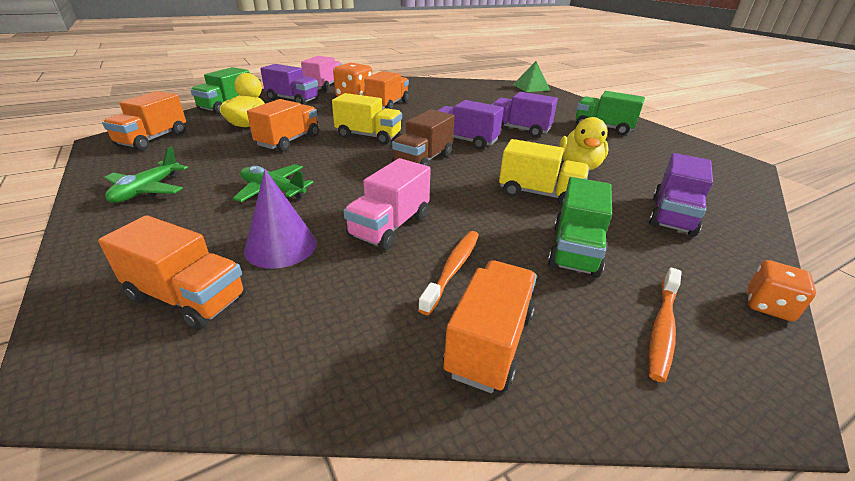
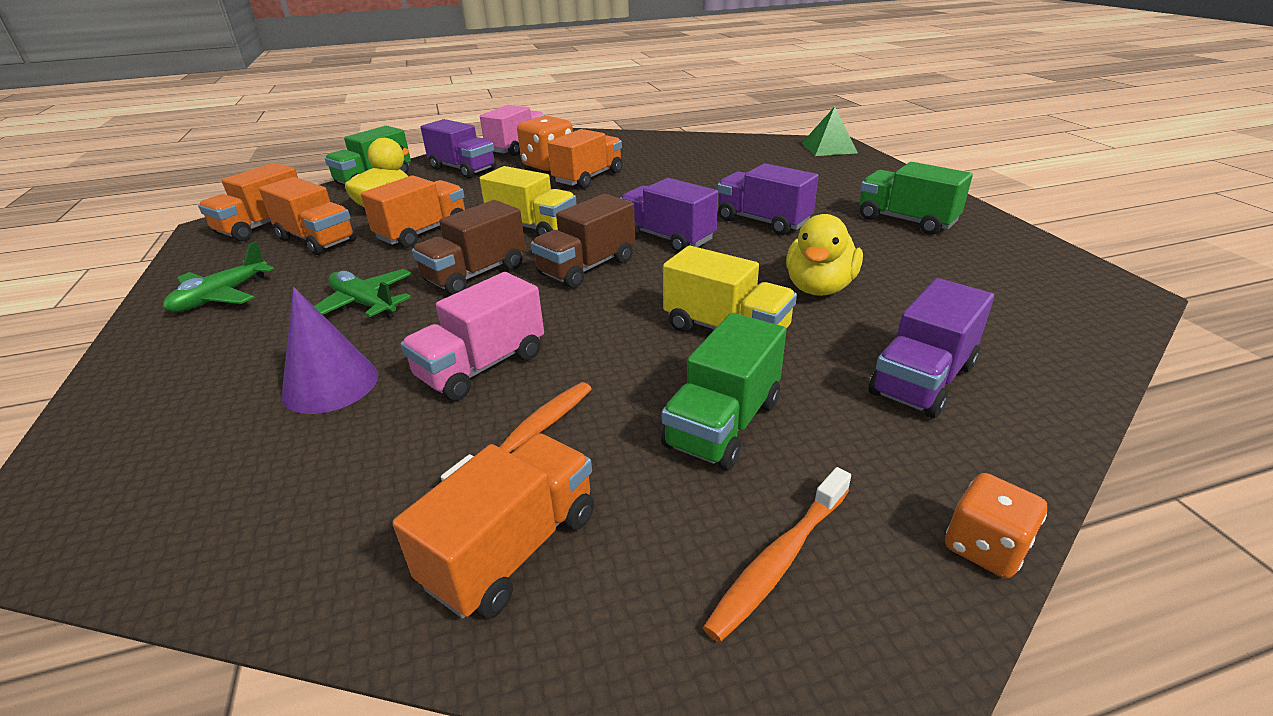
camera: 15 degrees right, 0 degrees up
(187, 297) = (191, 442): orange truck -> orange truck (317, 240)
(346, 167) = (476, 274): none -> brown truck

